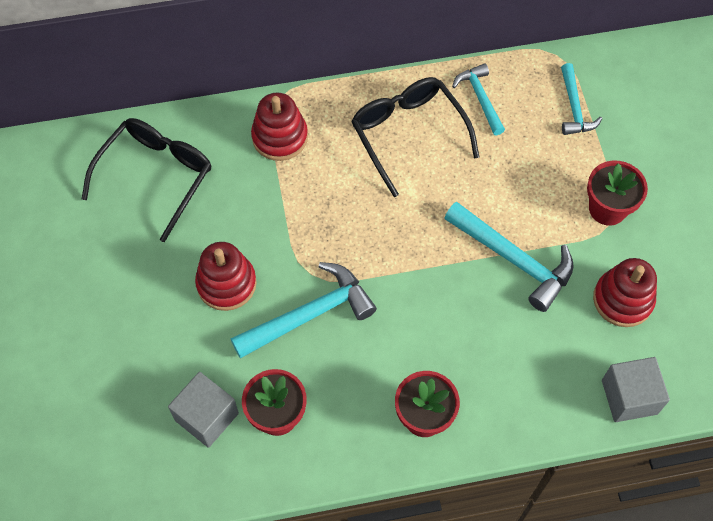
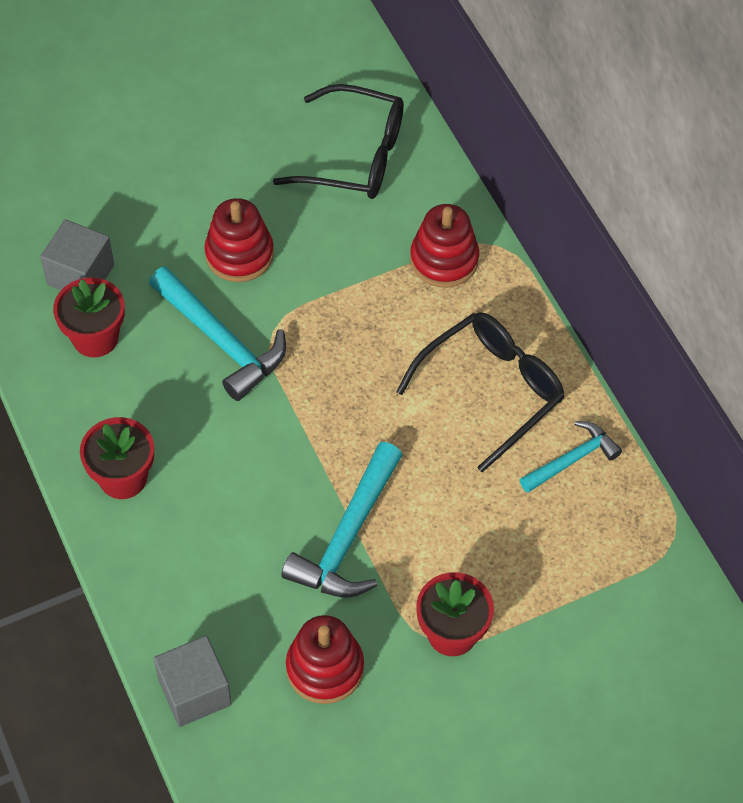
camera: 75 degrees right, 5 degrees down
(574, 108) = (595, 572): turquoise hammer -> none

